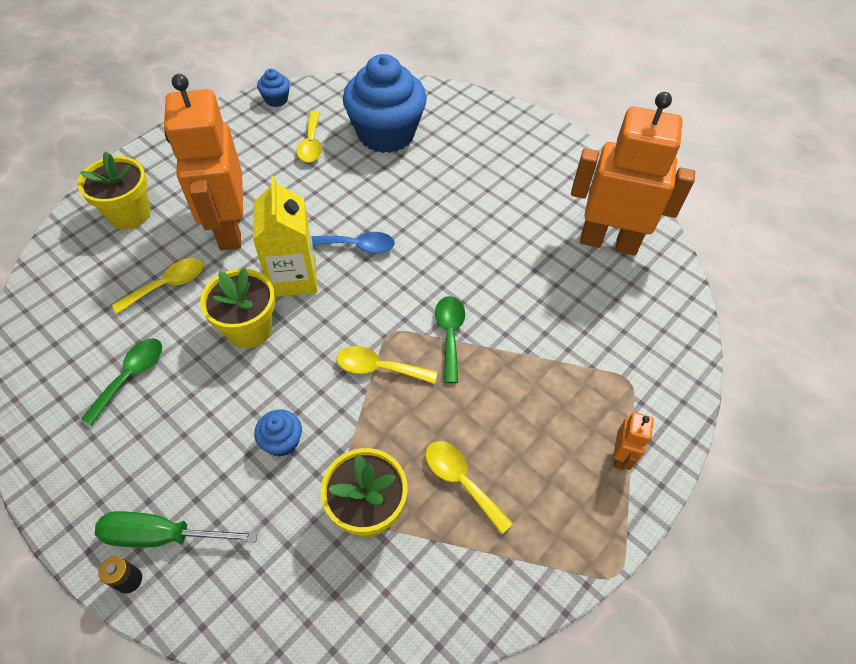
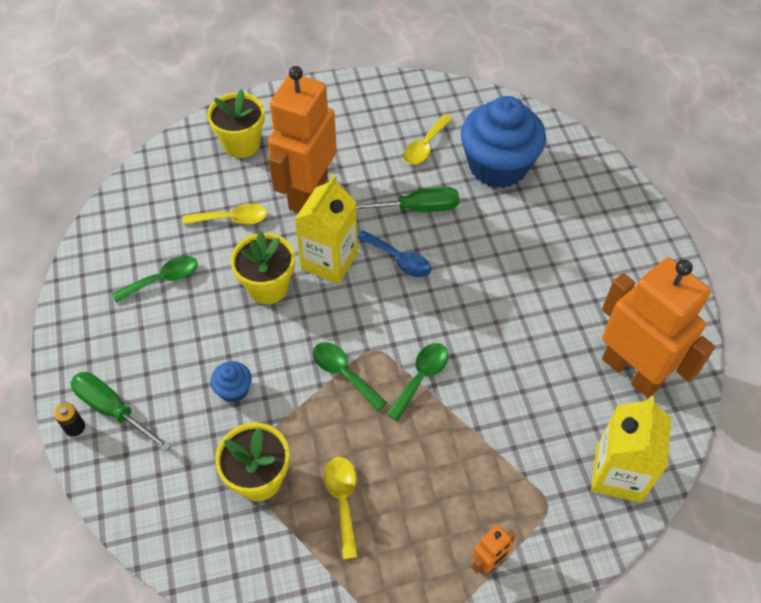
camera: 35 degrees right, 0 degrees up
(276, 99) = (423, 90): blue cupcake -> none
(342, 197) = (417, 208): none -> green screwdriver
(378, 368) = (344, 373): yellow spoon -> green spoon
(660, 325) = (618, 474): none -> yellow carton

